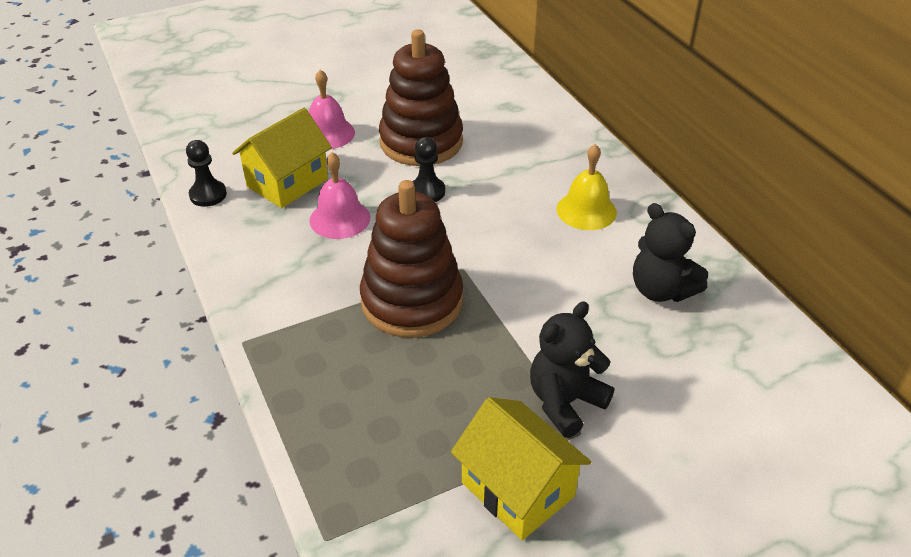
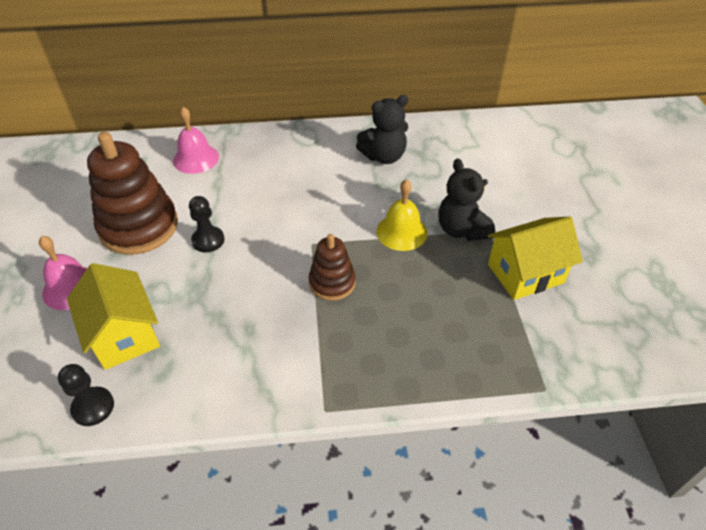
camera: 70 degrees left, 5 degrees up
(340, 219) = (204, 306): pink bell -> pink bell (196, 158)
(412, 301) = (332, 282): brown stacking toy -> brown stacking toy, size x0.55
(586, 210) = (288, 163): yellow bell -> yellow bell (401, 232)

